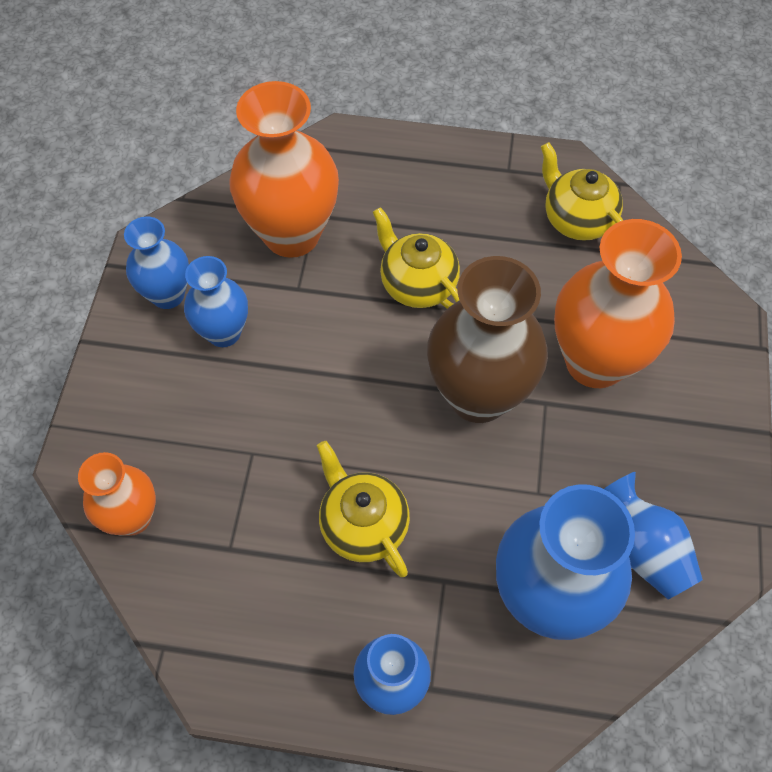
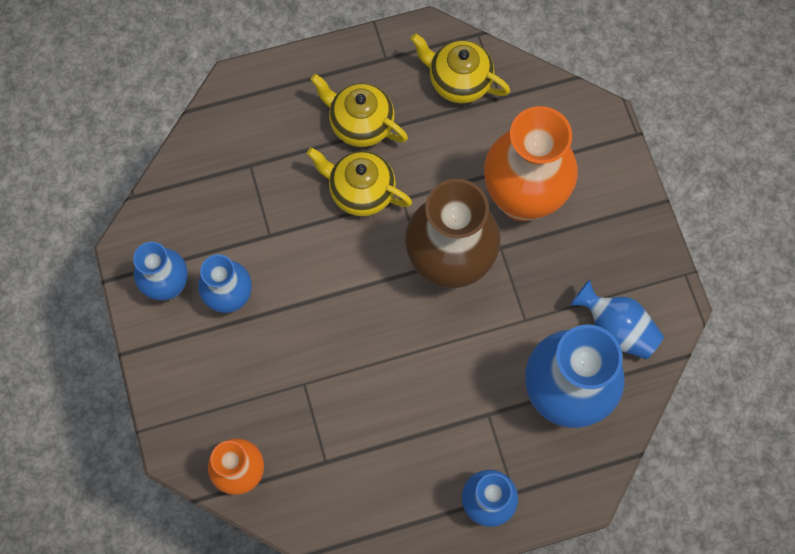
camera: 25 degrees left, 10 degrees up
(292, 234) = (240, 190): orange vase -> none
(363, 525) = (412, 400): yellow teapot -> yellow teapot (360, 124)

